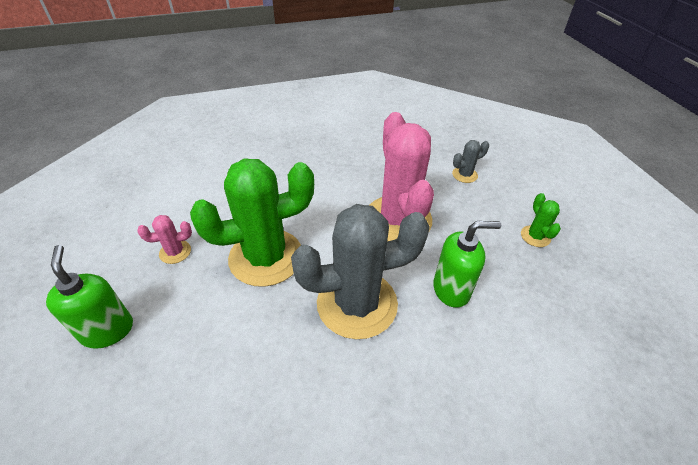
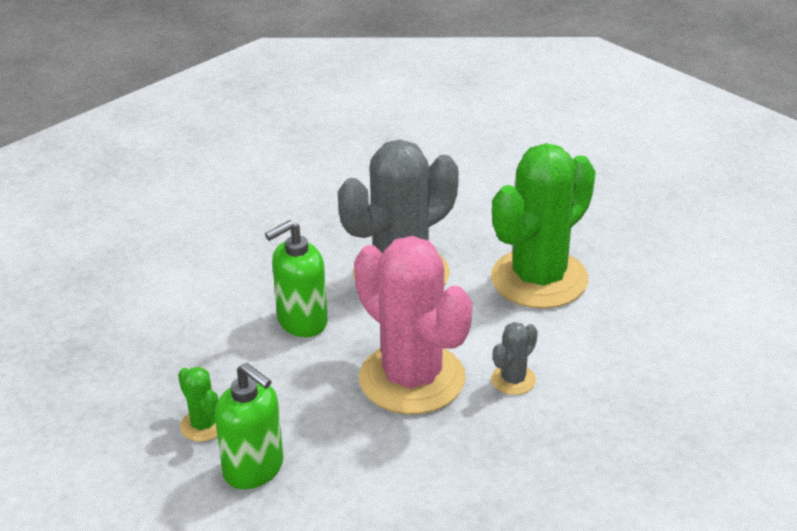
camera: 155 degrees right, 10 degrees down
(108, 330) = (615, 183): green soap dispenser -> green soap dispenser (254, 469)
(175, 252) = (644, 249): pink cactus -> none
(464, 175) = (342, 497): grey cactus -> grey cactus (513, 380)

